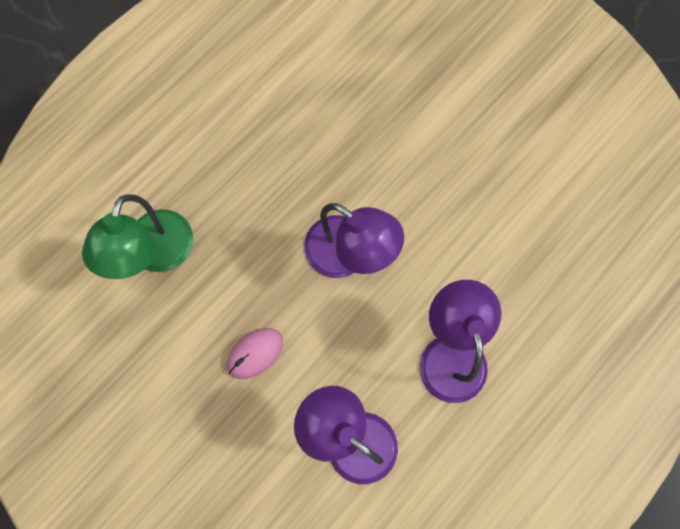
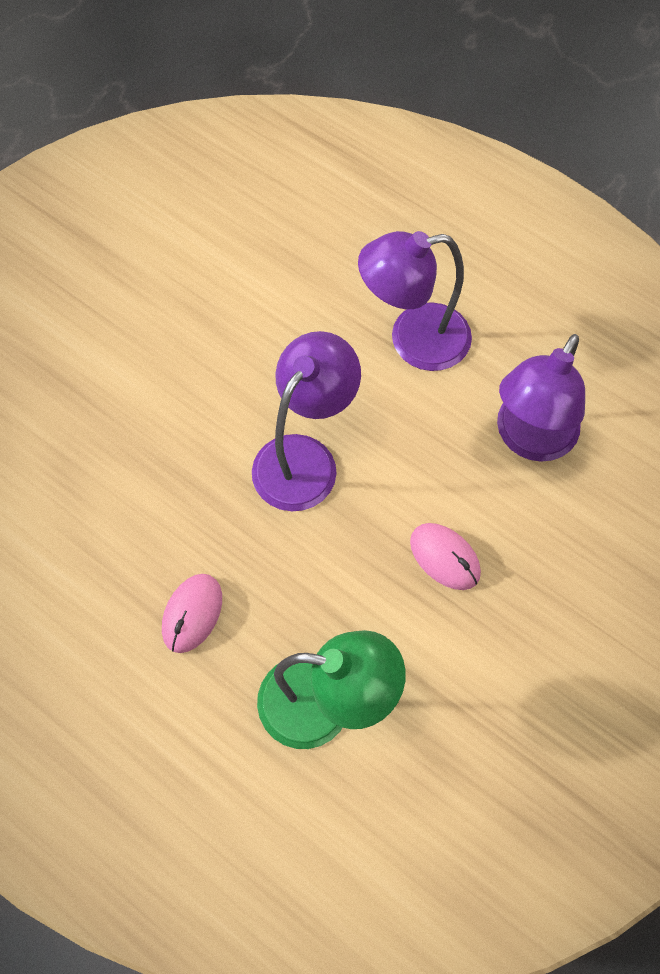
camera: 95 degrees left, 10 degrees down
(234, 170) = (192, 614): none -> pink mouse

